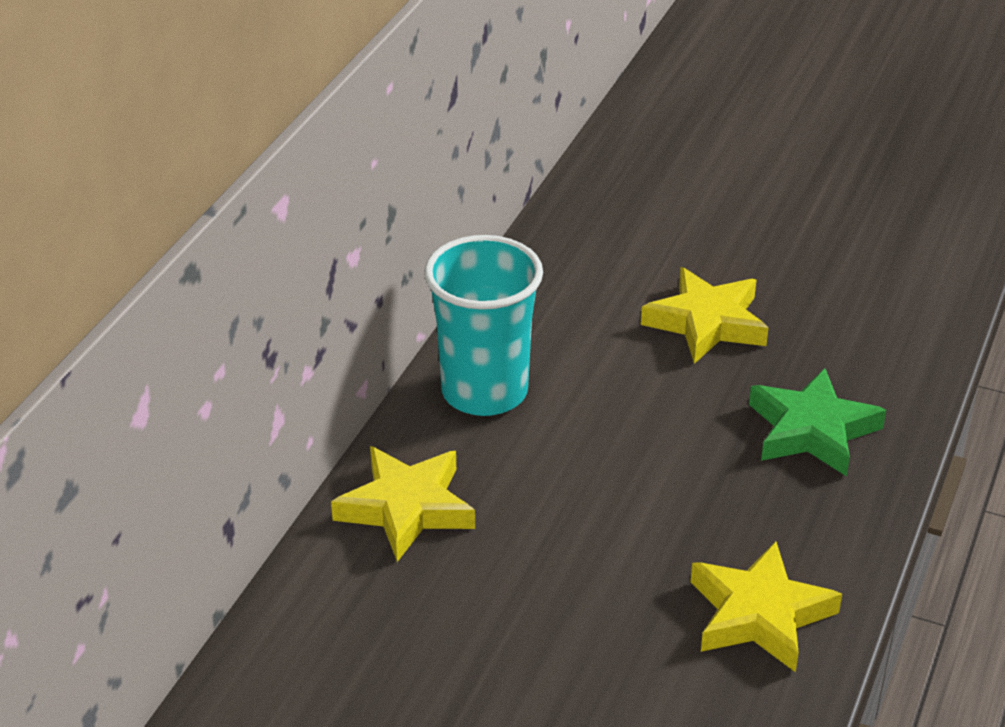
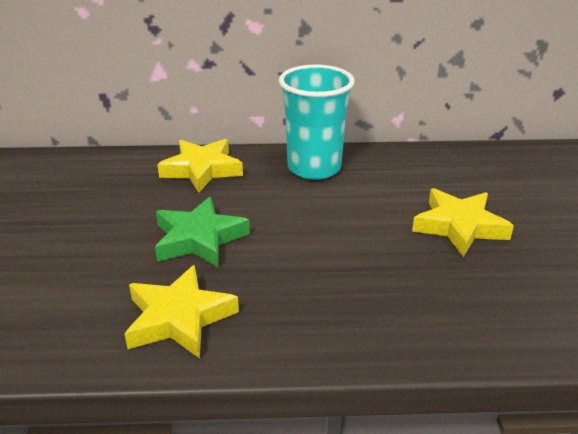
camera: 65 degrees right, 5 degrees down
(812, 430) = (391, 299): green star -> green star (199, 239)

